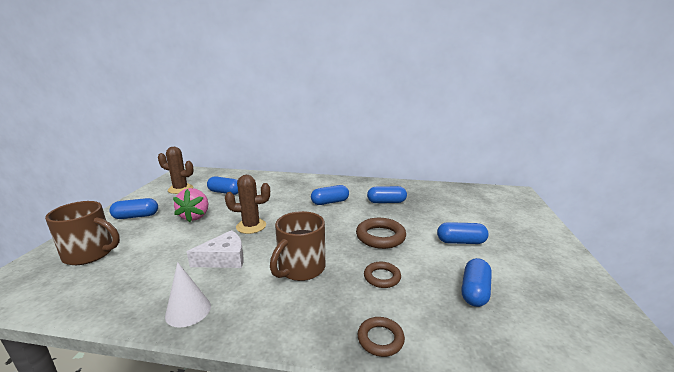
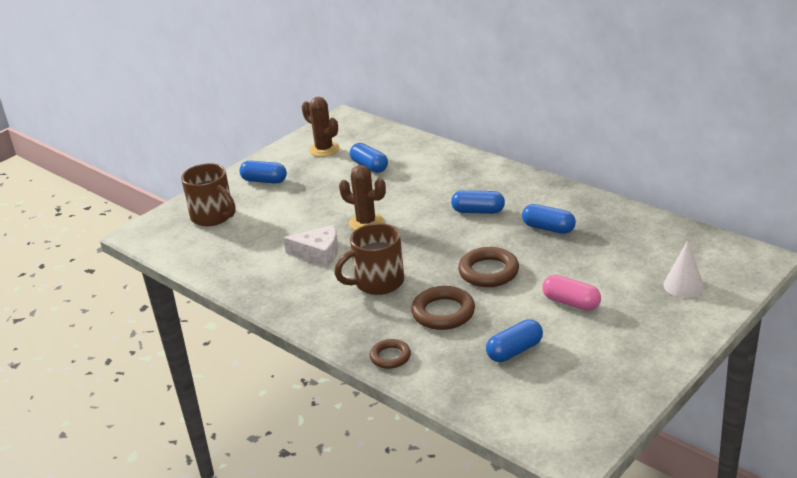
camera: 35 degrees right, 10 degrees up
(188, 311) = (266, 291): white cone -> white cone (683, 285)
(195, 216) = (319, 195): pink strawberry -> none
(382, 277) = (443, 312): brown ring -> brown ring, size x1.62
(461, 242) = (571, 303): blue capsule -> pink capsule

